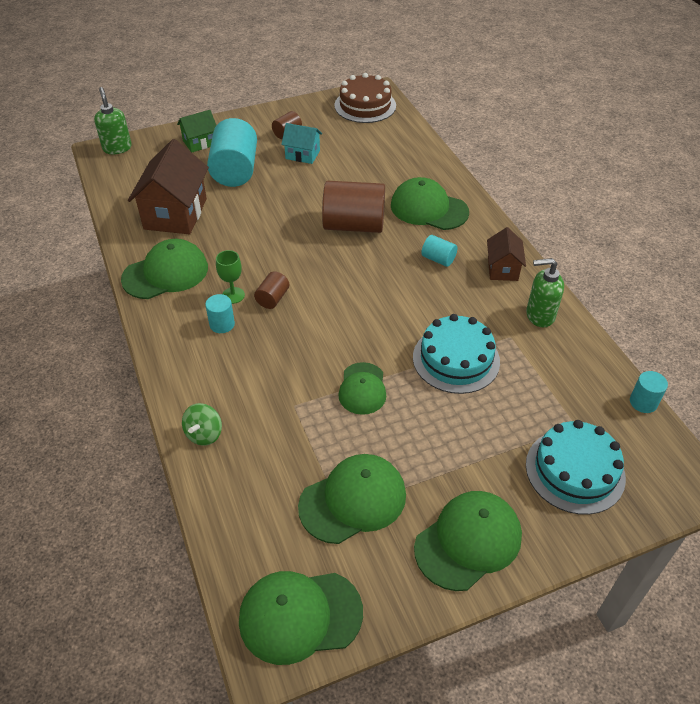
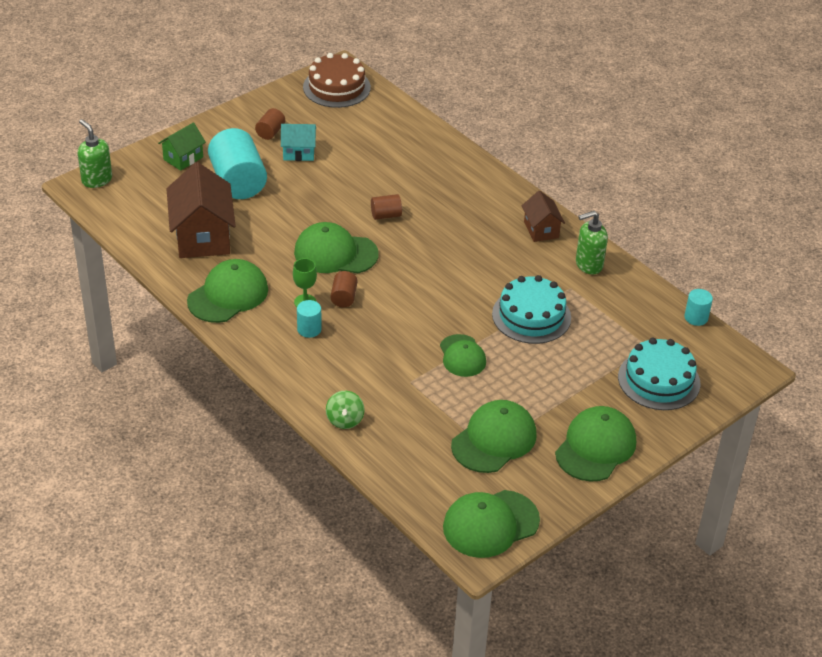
camera: 20 degrees left, 5 degrees down
(354, 225) = (386, 215): brown cylinder -> brown cylinder, size x0.47
(428, 209) = (450, 186): green cap -> green cap (335, 253)
(438, 259) = (479, 232): turquoise cylinder -> none

